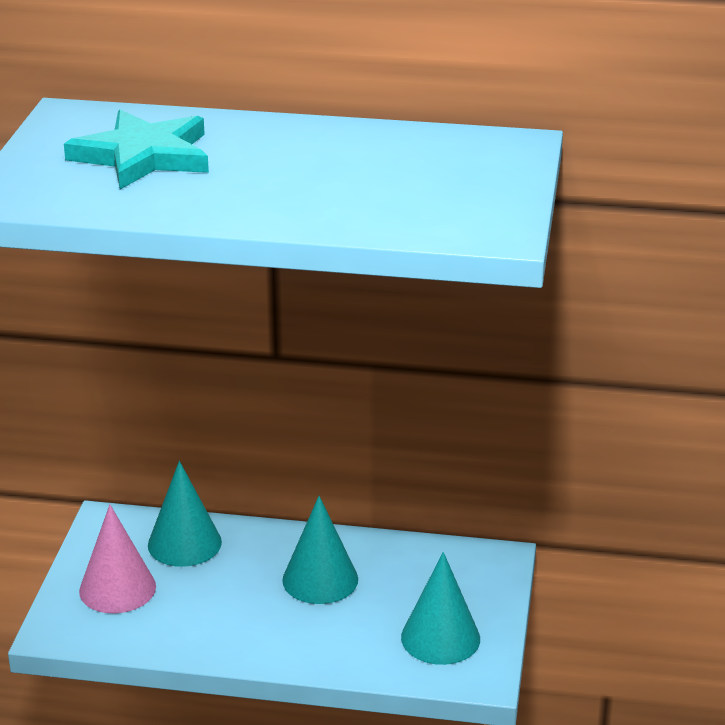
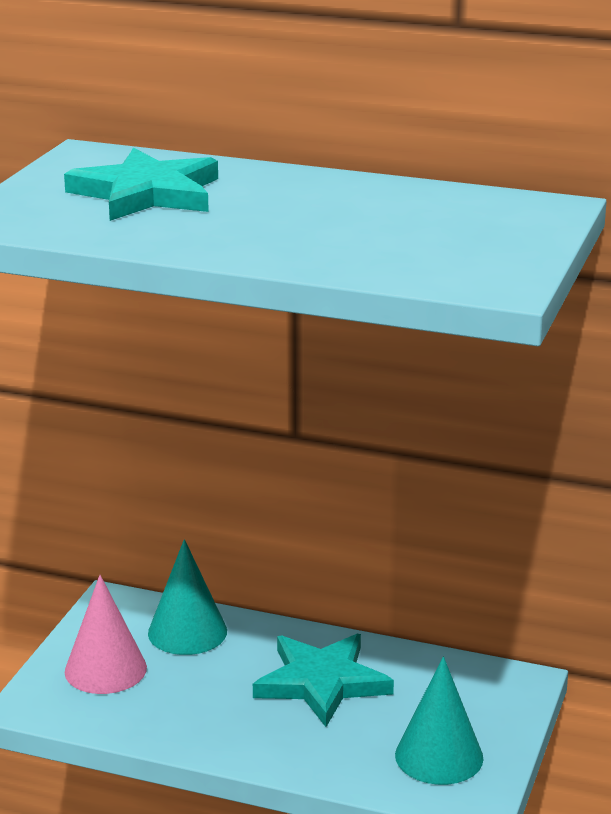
camera: 10 degrees right, 5 degrees down
(320, 579) = (322, 682): turquoise cone -> turquoise star

